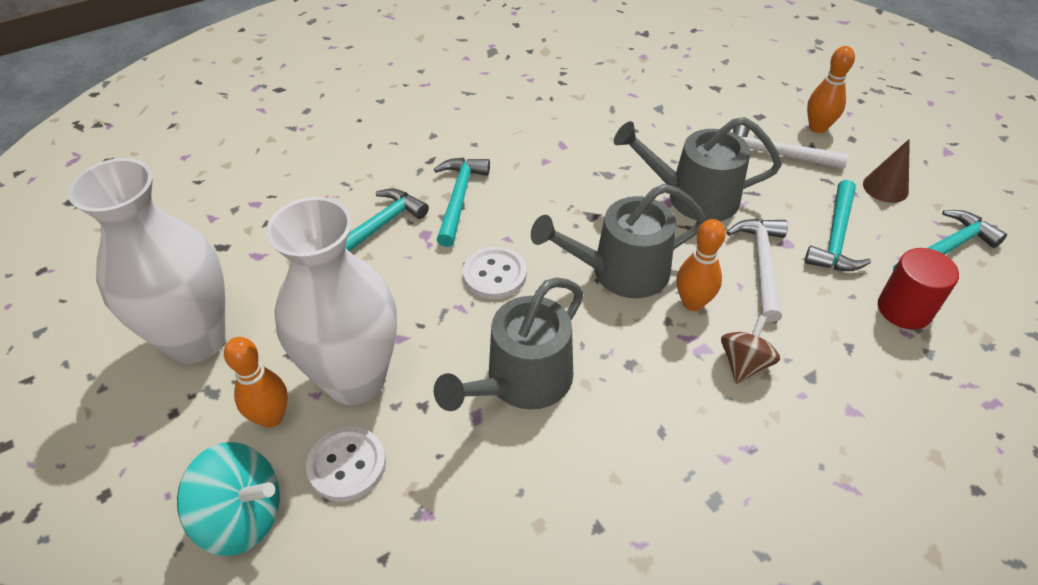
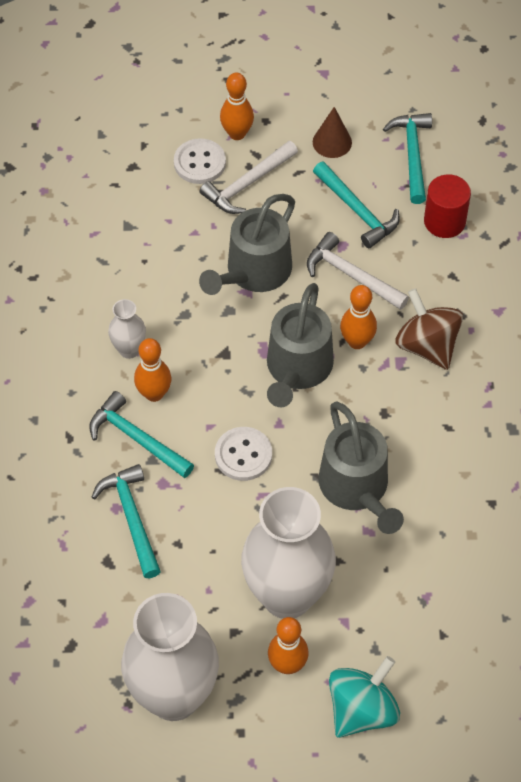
camera: 60 degrees left, 10 degrees up
(347, 465) = (359, 629): white button -> white button (199, 163)
(512, 190) = (154, 394): none -> orange bowling pin
(542, 157) = (129, 350): none -> white vase
(744, 363) = (427, 345): brown spinning top -> brown spinning top, size x1.55

